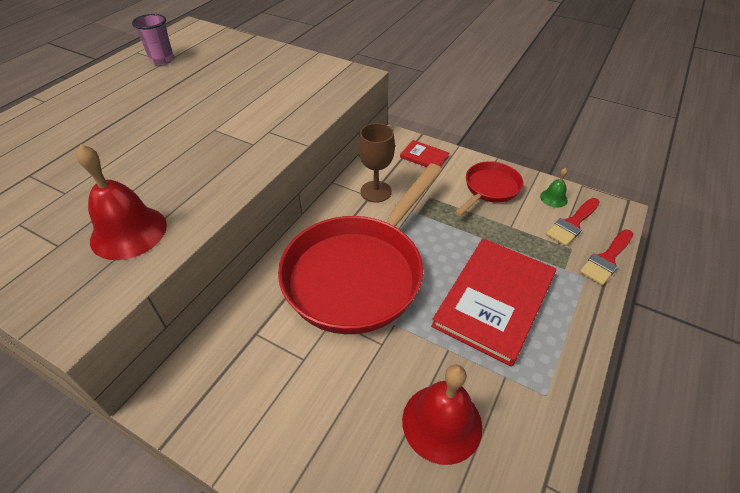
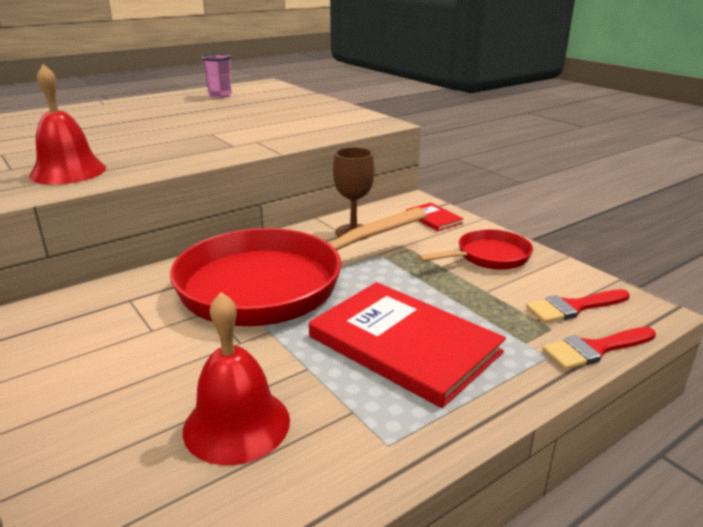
camera: 25 degrees right, 20 degrees down
(494, 300) = (404, 344): red book -> red book turned 75 degrees clockwise
(553, 198) = (567, 281): green bell -> none

